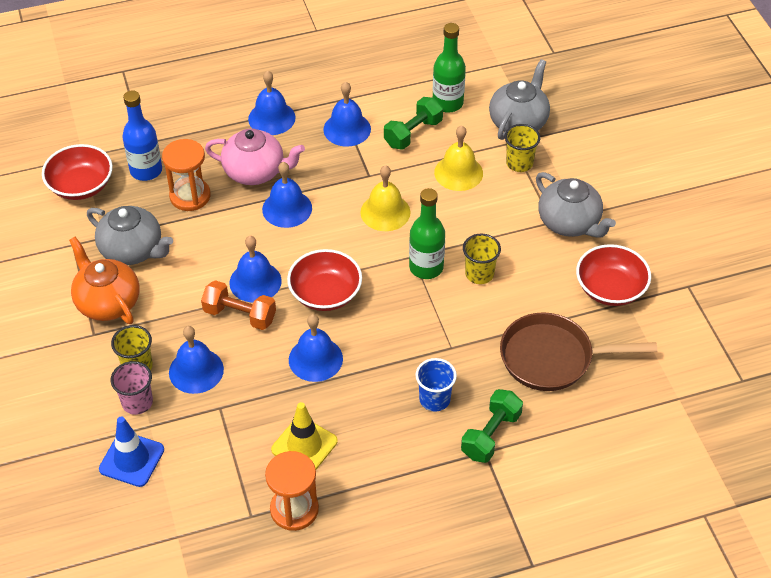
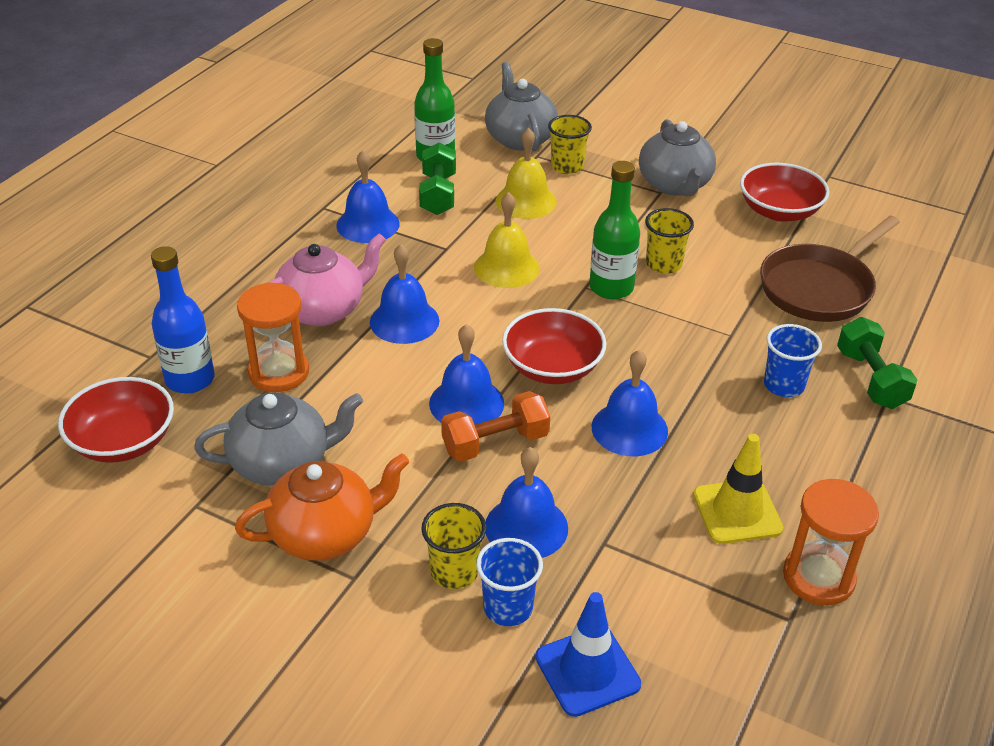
camera: 45 degrees left, 10 degrees down
(108, 302) = (325, 534): orange teapot -> orange teapot turned 150 degrees clockwise
(137, 402) = (508, 608): pink cup -> blue cup
(271, 118) = (273, 256): blue bell -> none
(569, 223) = (674, 185): grey teapot -> grey teapot turned 75 degrees clockwise

